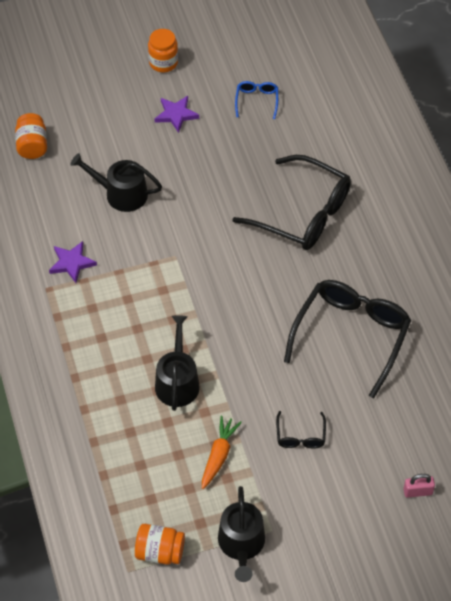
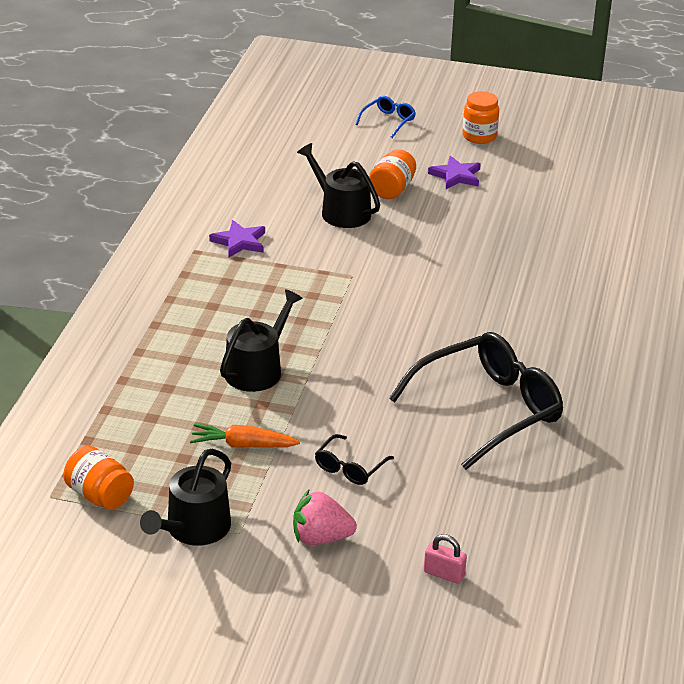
camera: 30 degrees right, 20 degrees down
(32, 146) = (286, 149): orange jar -> orange jar (392, 189)
(219, 455) = (243, 445): orange carrot -> orange carrot turned 135 degrees counterclockwise
(257, 101) = (554, 194): blue glasses -> blue glasses (388, 121)
(303, 214) = (525, 294): black glasses -> none
(325, 506) = (320, 538): none -> pink strawberry

